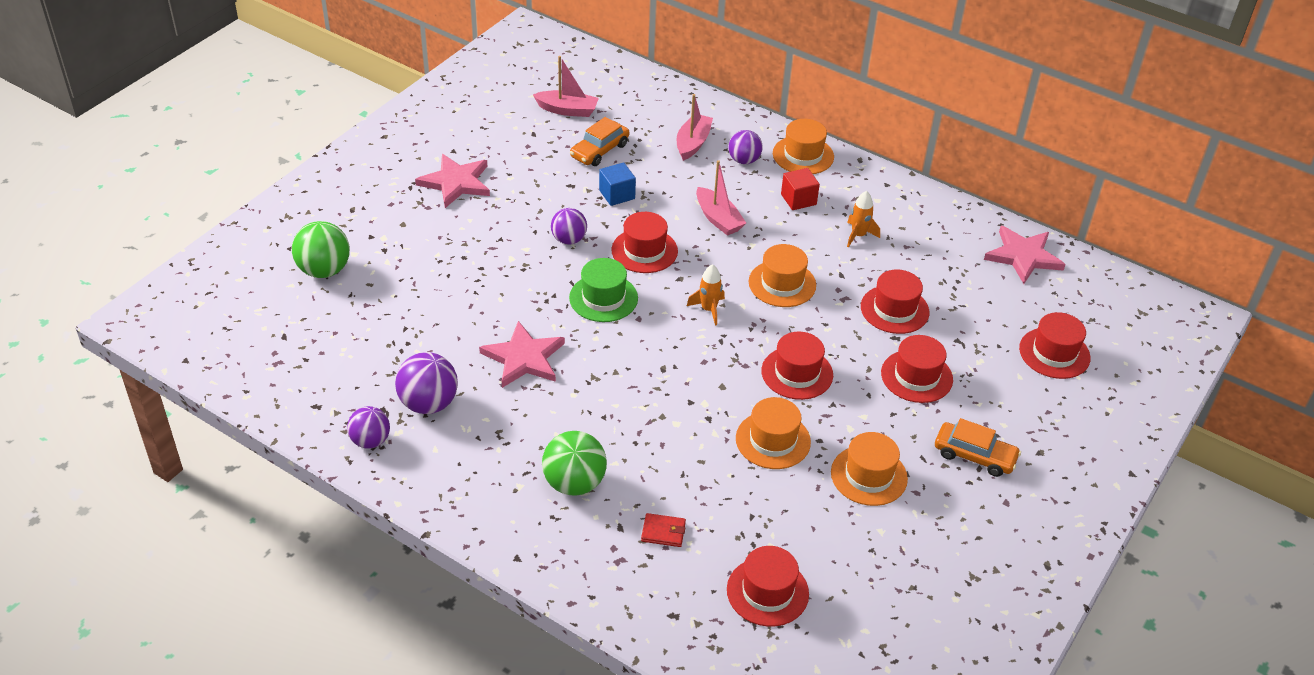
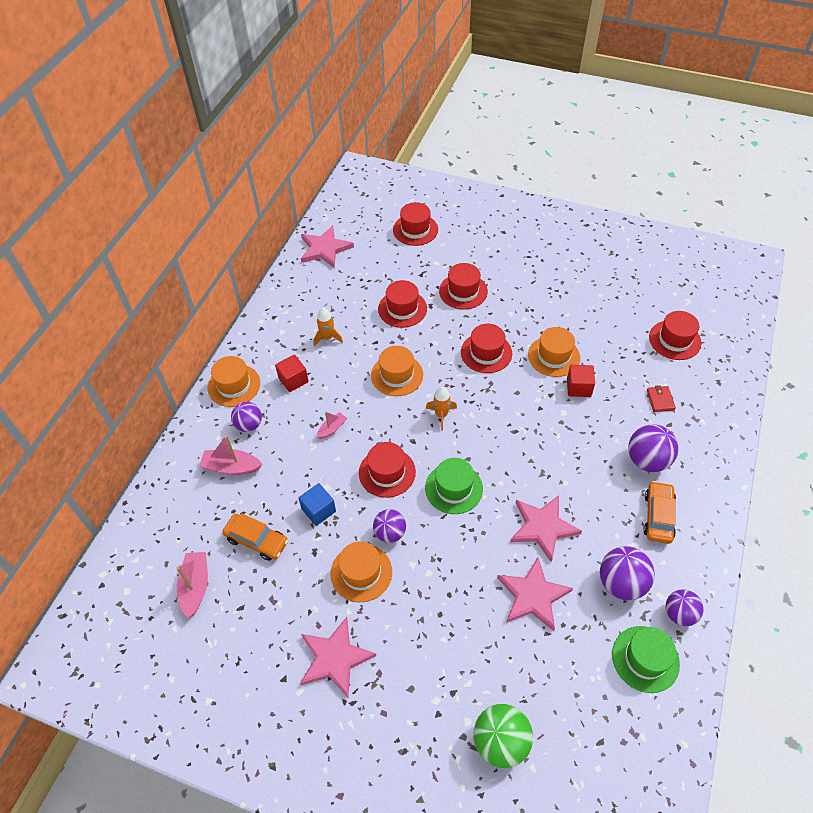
camera: 100 degrees left, 10 degrees up
(340, 395) = (645, 659): none -> green hat
(449, 328) = (533, 596): none -> pink star
(574, 483) = (647, 460): green ball -> purple ball
(711, 450) = (578, 387): none -> red cube
(718, 219) = (332, 429): pink boat -> pink boat, size x0.60
(869, 475) = (560, 305): orange hat -> orange hat (361, 572)
(974, 456) = (520, 259): orange car -> orange car (658, 516)

